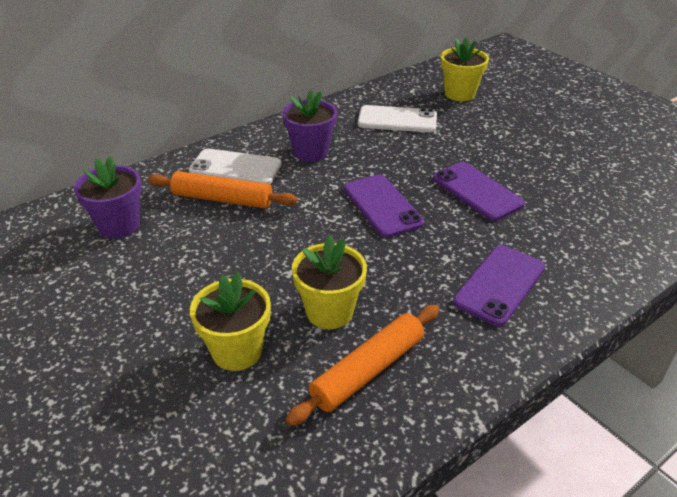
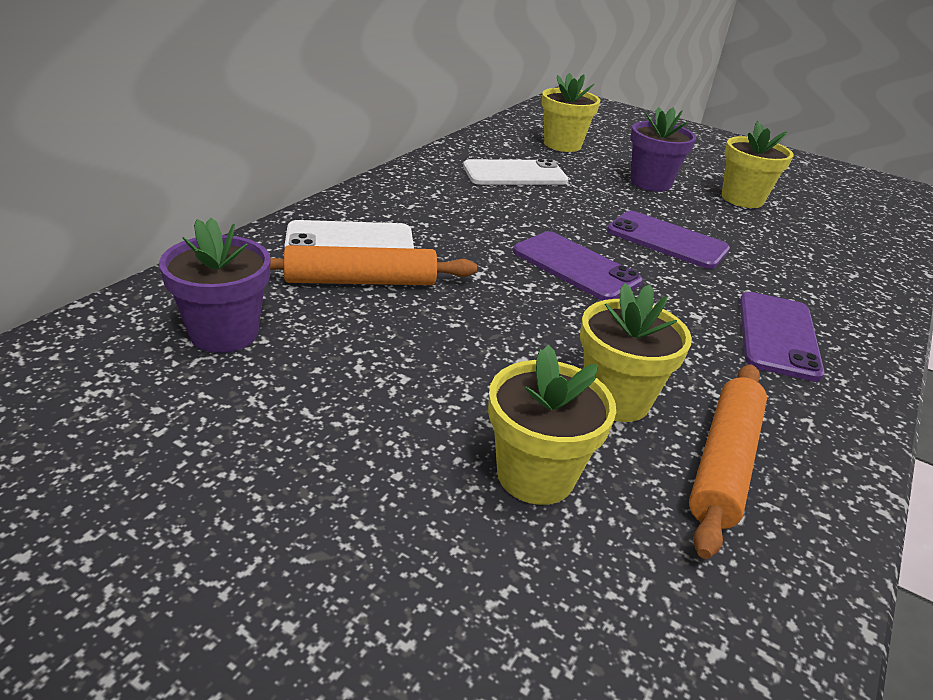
camera: 25 degrees left, 5 degrees down
(310, 152) = (437, 215): purple flower pot -> purple flower pot (650, 183)
(583, 158) = (742, 199): none -> yellow flower pot

